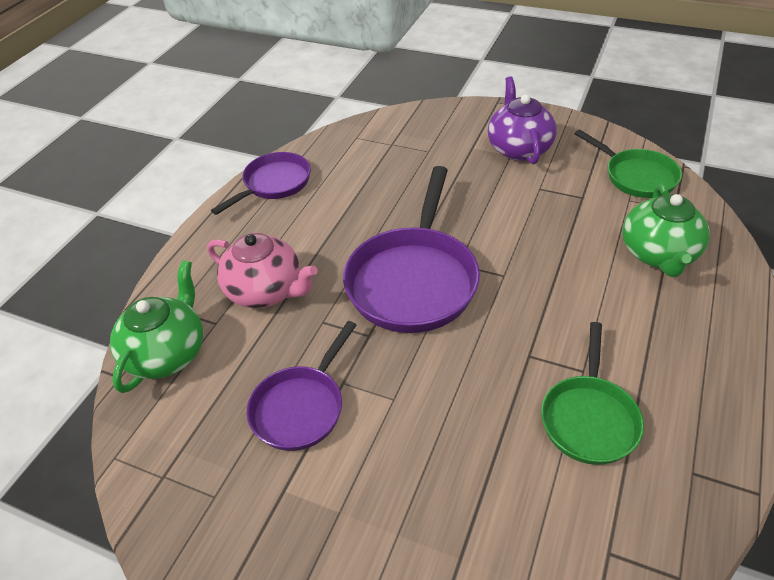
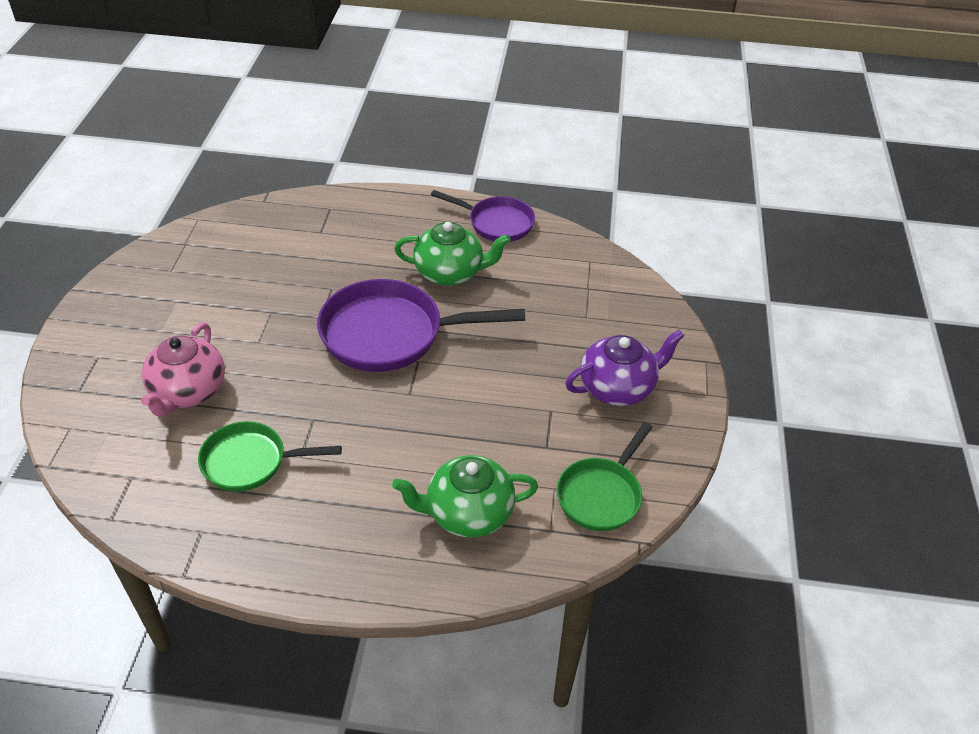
camera: 70 degrees right, 0 degrees up
(167, 354) = (287, 217): green teapot -> green teapot (450, 273)
(266, 291) = (359, 250): pink teapot -> pink teapot (188, 392)
(301, 407) = (245, 294): purple pan -> none

